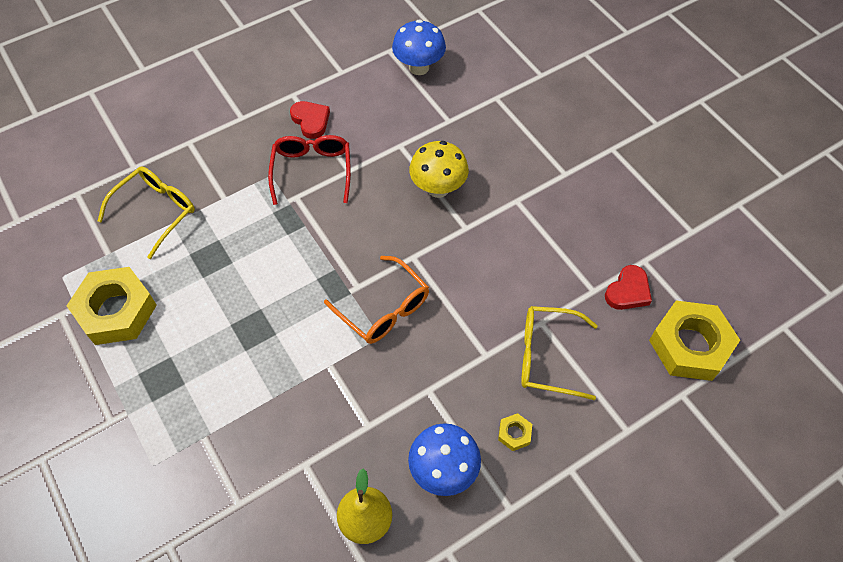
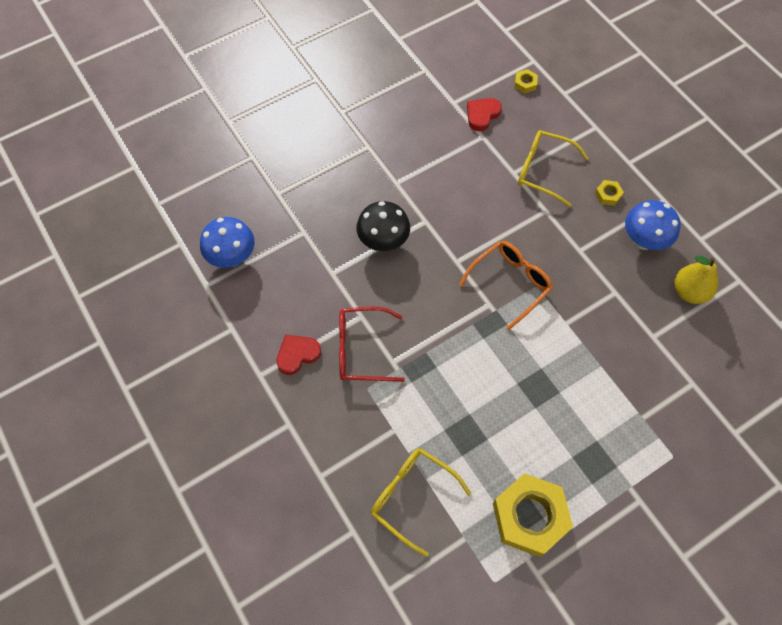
camera: 90 degrees left, 5 degrees up
(438, 188) = (383, 242): yellow mushroom -> black mushroom
(546, 356) = (543, 171): yellow glasses -> yellow glasses turned 105 degrees clockwise
(628, 291) = (482, 115): red heart -> red heart turned 90 degrees counterclockwise
(690, 345) = (525, 83): yellow nut -> yellow nut, size x0.42

